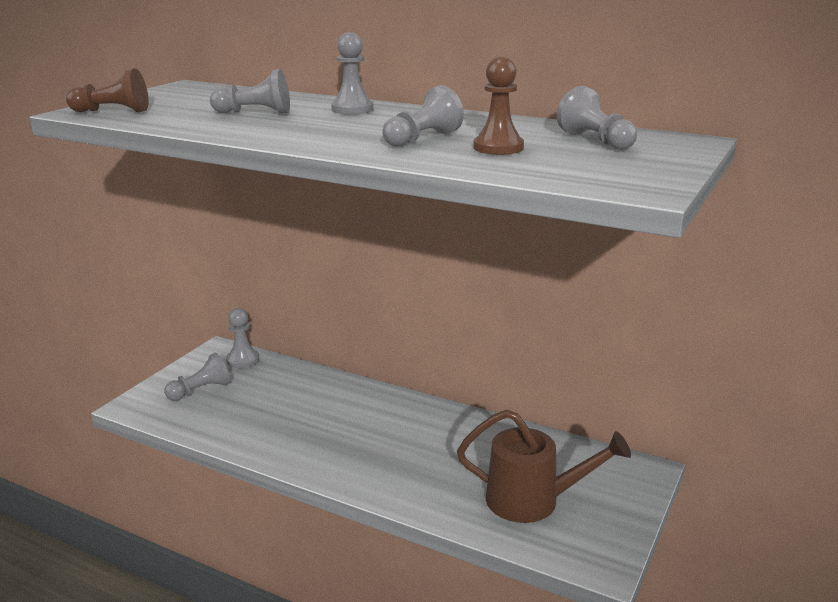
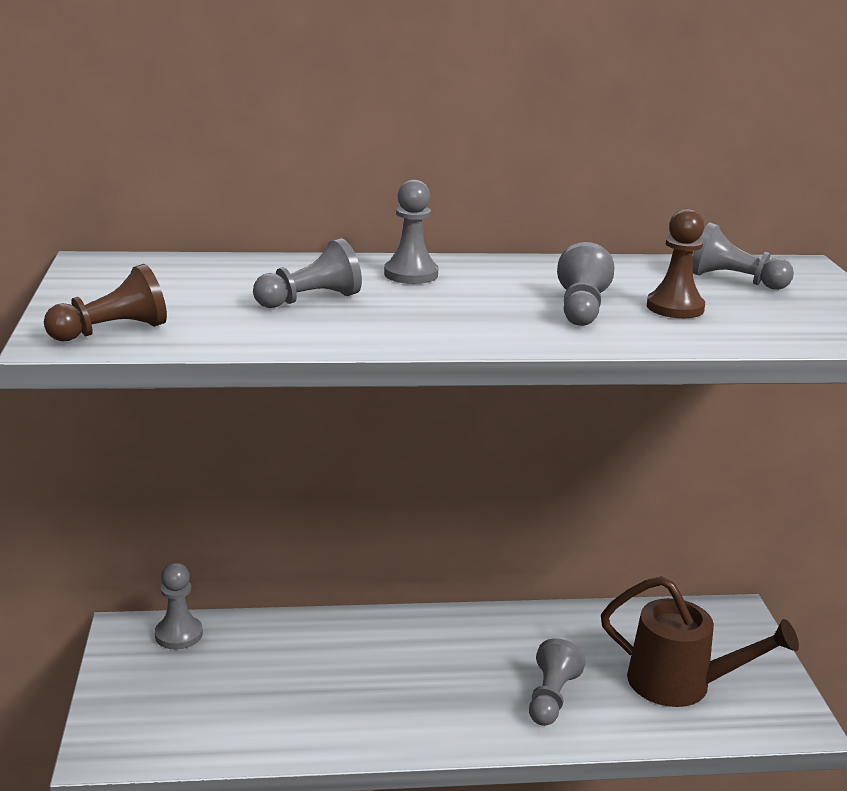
camera: 35 degrees left, 0 degrees up
(201, 391) = (173, 696): grey pawn -> grey pawn (551, 698)
(533, 501) = (682, 684): brown watering can -> brown watering can turned 45 degrees clockwise

